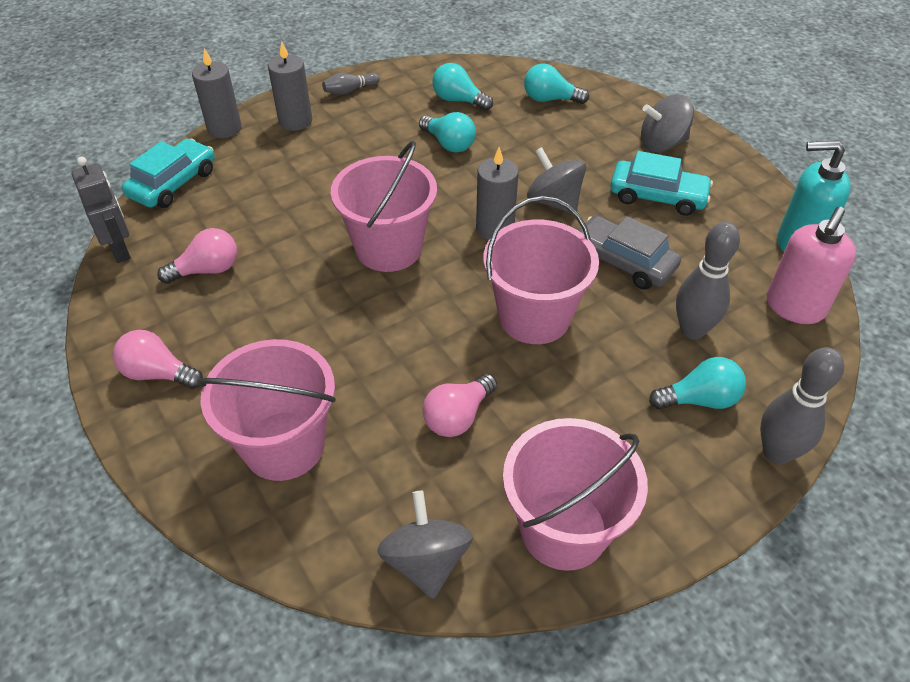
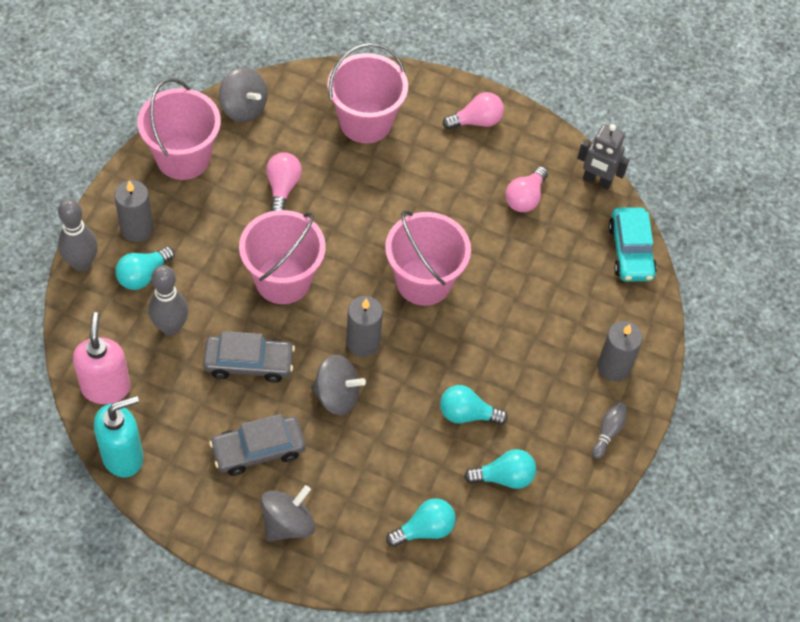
camera: 140 degrees right, 10 degrees up
(224, 128) = (659, 325): grey candle -> grey candle (137, 228)
(657, 196) = (258, 450): turquoise car -> grey car

